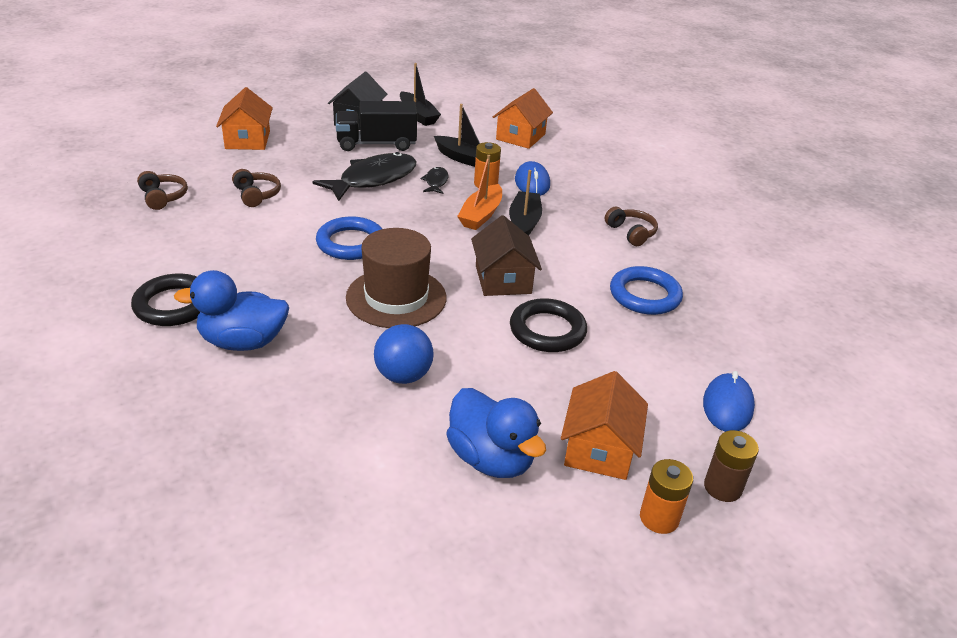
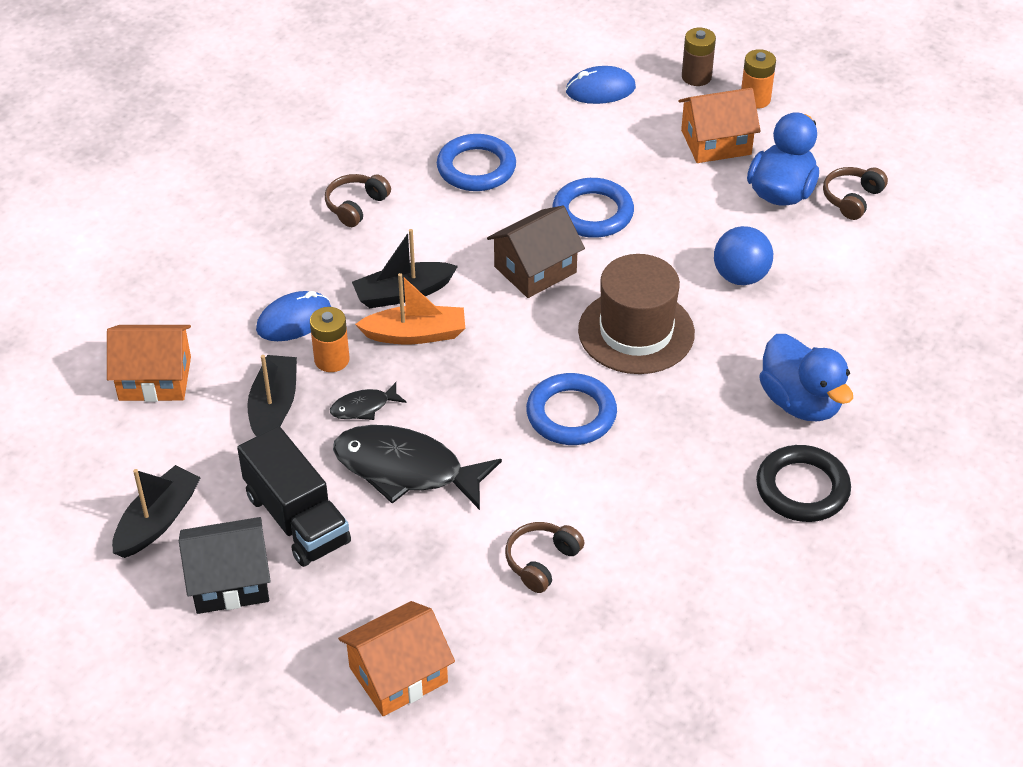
camera: 115 degrees left, 10 degrees up
(163, 197) = (628, 653): brown headphones -> brown headphones (852, 199)
(547, 330) = (592, 213): black ring -> blue ring

